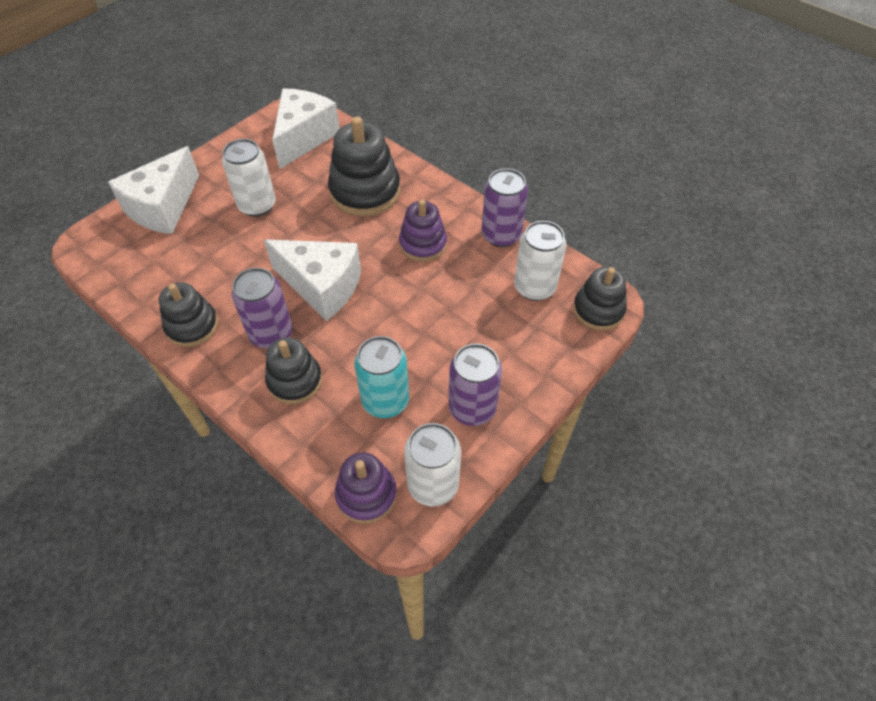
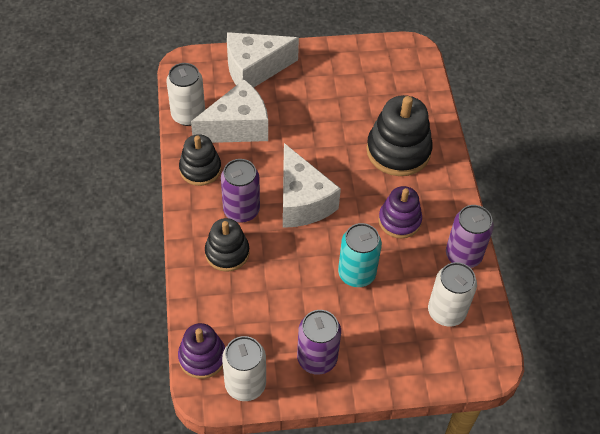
camera: 40 degrees right, 0 degrees up
(257, 205) = (315, 110): white can -> white can (188, 115)
(304, 137) = (396, 77): white cheese -> white cheese (237, 127)
(385, 401) = (268, 309): turquoise can -> turquoise can (356, 273)
(598, 310) = (475, 364): black stacking toy -> none

